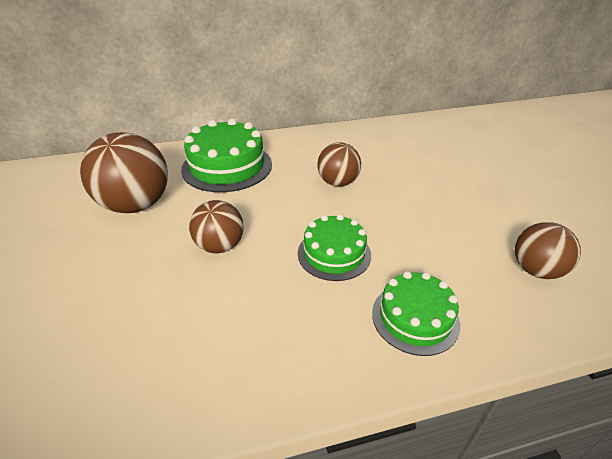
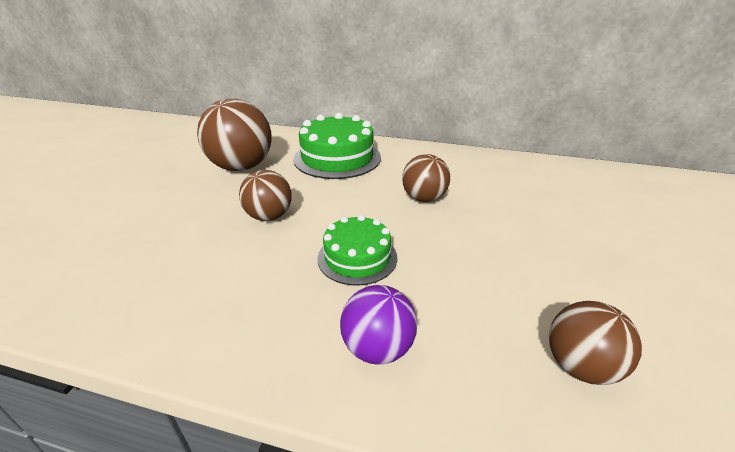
camera: 30 degrees right, 5 degrees down
(415, 318) = (378, 348): green cake -> purple ball

